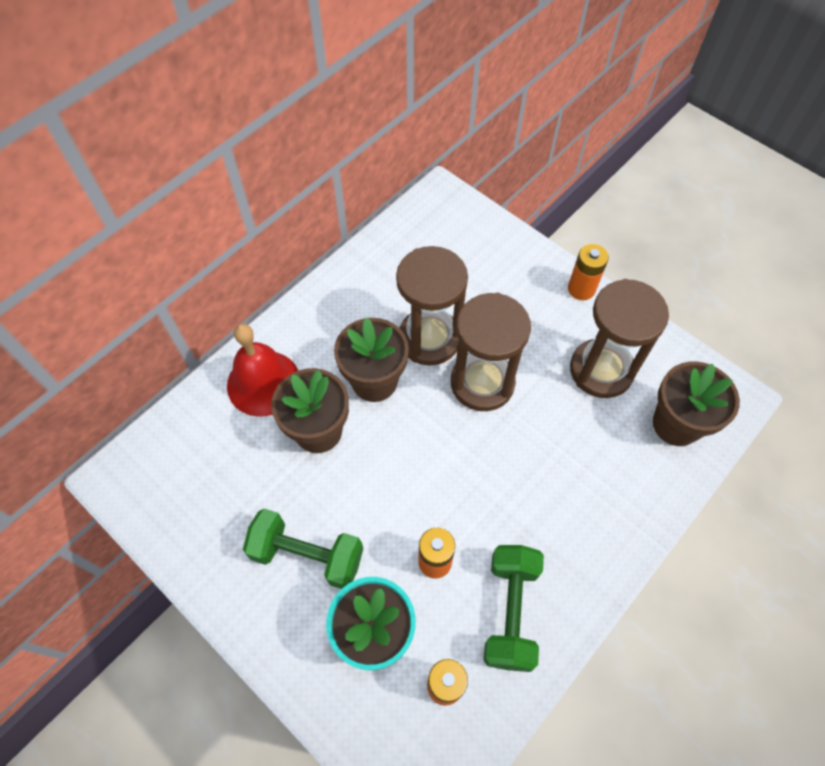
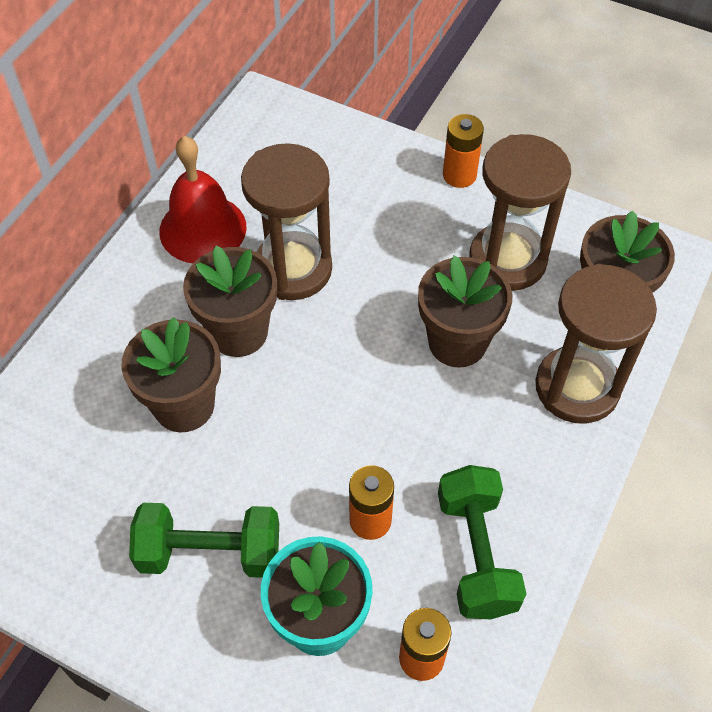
camera: 15 degrees left, 5 degrees down
(263, 383) = (98, 365): red bell -> red bell (203, 229)
(482, 383) = (371, 305): brown hourglass -> brown hourglass (577, 387)
(542, 430) = (457, 342): none -> brown flower pot

